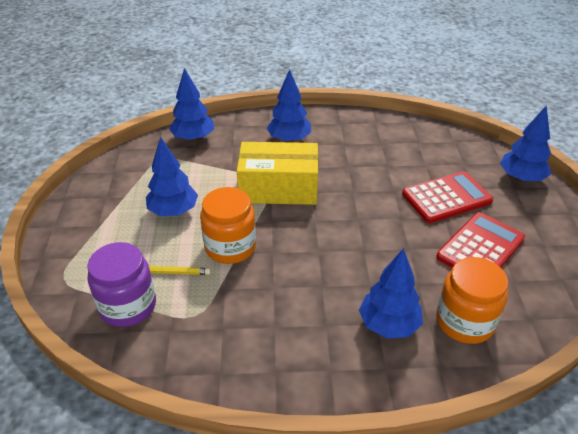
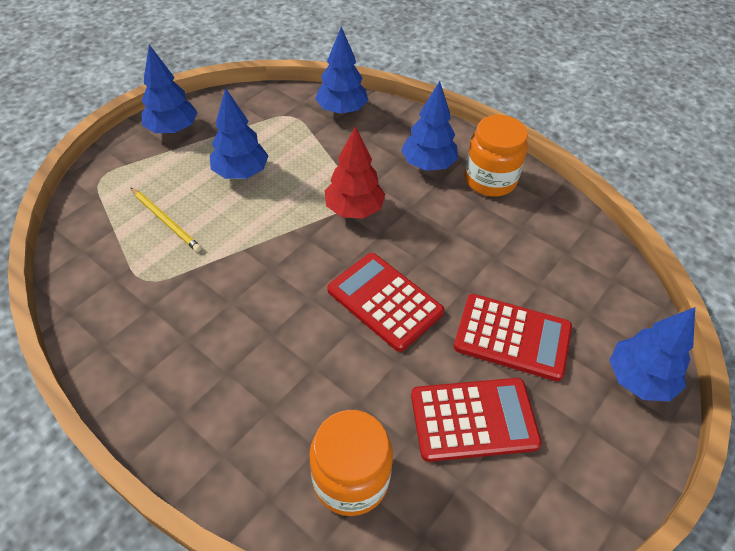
camera: 40 degrees right, 10 degrees up
(128, 306) = (112, 234): purple jar -> none
(230, 247) = (243, 239): orange jar -> orange jar (490, 180)
(278, 188) = (354, 210): yellow box -> red tree
(362, 224) = (385, 301): none -> red calculator
(389, 325) = (278, 419): blue tree -> blue tree (173, 130)

